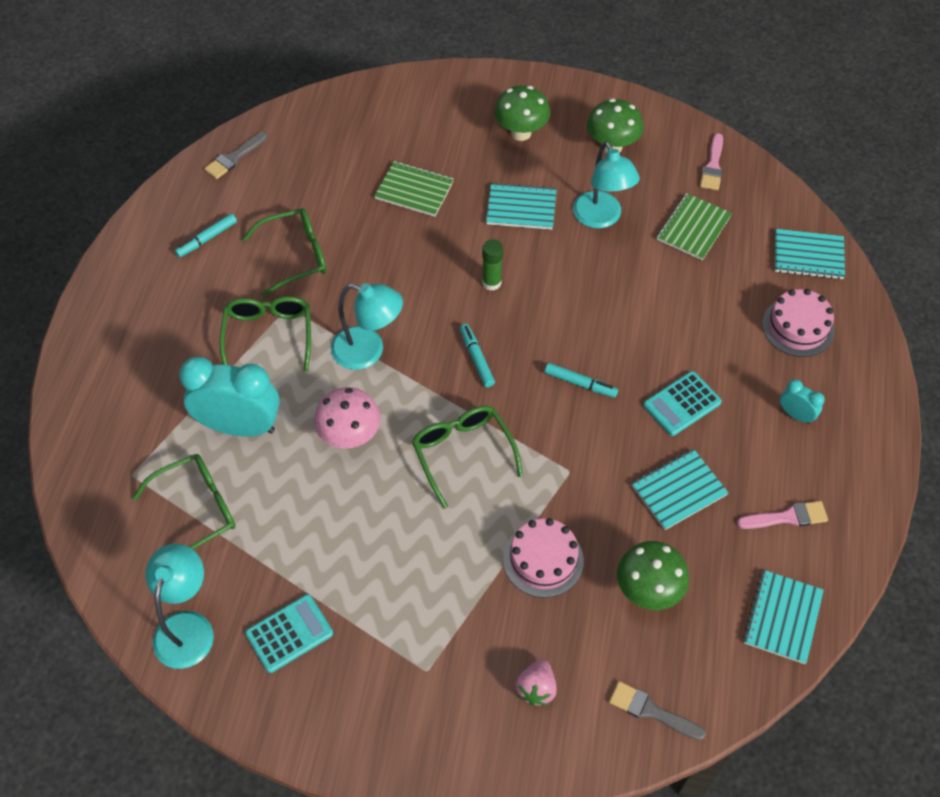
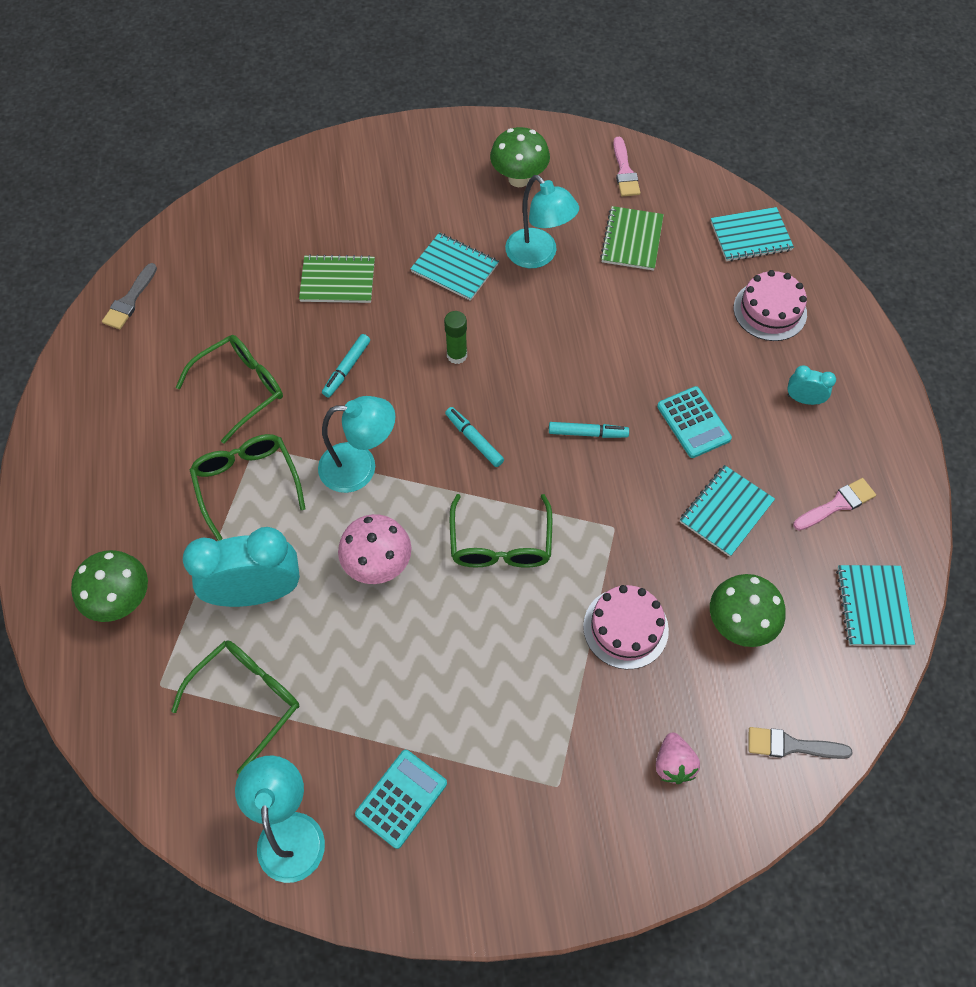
camera: 20 degrees left, 5 degrees up
(207, 239) = (136, 398): turquoise marker -> turquoise marker (347, 369)
(462, 453) = (500, 544): green glasses -> green glasses turned 135 degrees counterclockwise
(521, 133) = (422, 189): green mushroom -> green mushroom (122, 600)
(521, 208) = (454, 268): turquoise notebook -> turquoise notebook turned 45 degrees clockwise
(682, 404) = (693, 422): turquoise calculator -> turquoise calculator turned 60 degrees counterclockwise

